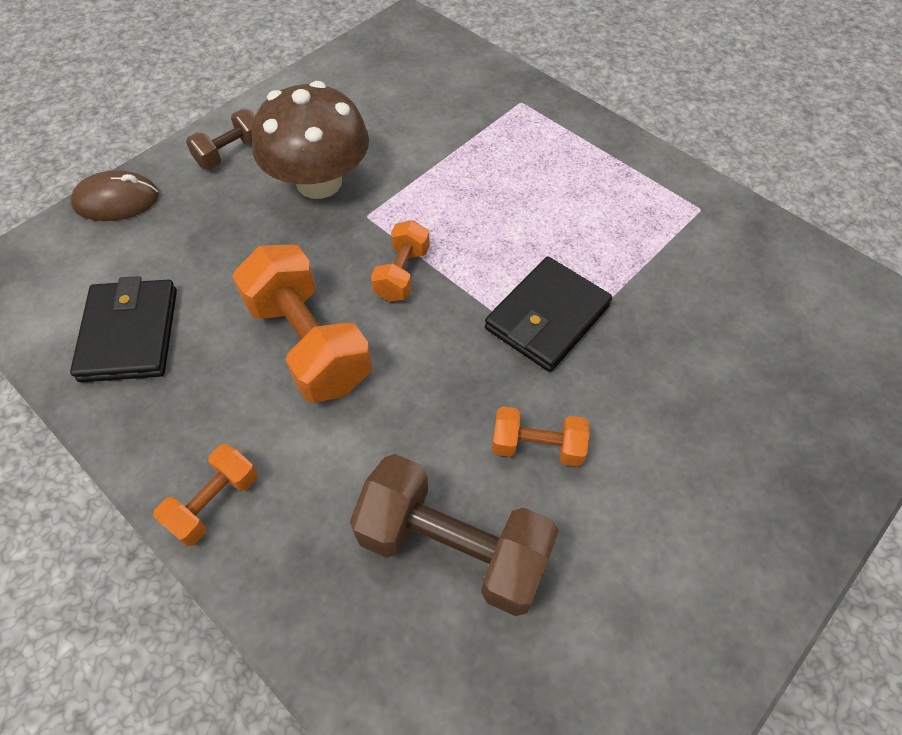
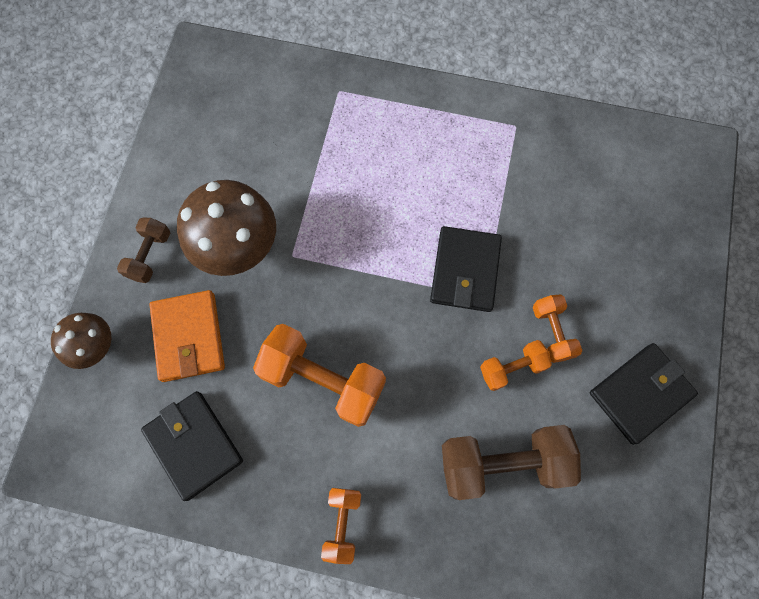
camera: 30 degrees left, 15 degrees up
(117, 201) = (94, 346): brown mouse -> brown mushroom
(208, 236) = (189, 337): none -> orange wallet
(402, 273) = (349, 290): orange dumbbell -> orange dumbbell (552, 332)
(695, 569) = (640, 393): none -> black wallet

